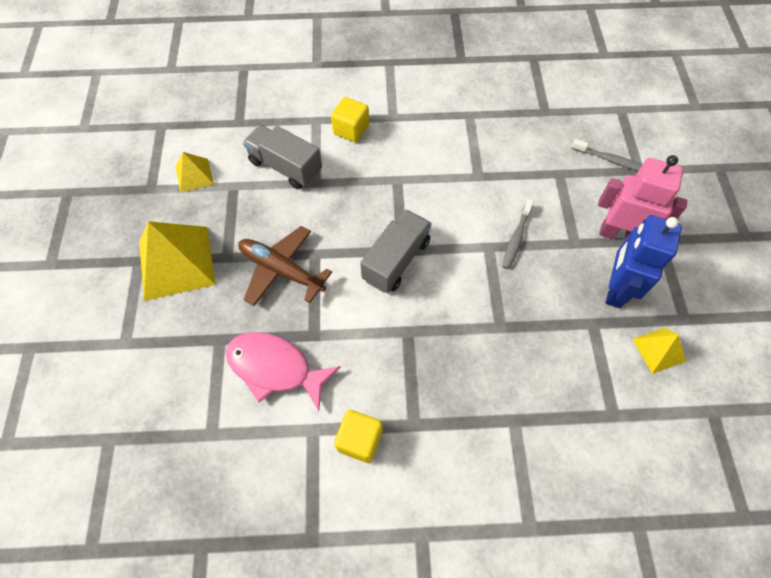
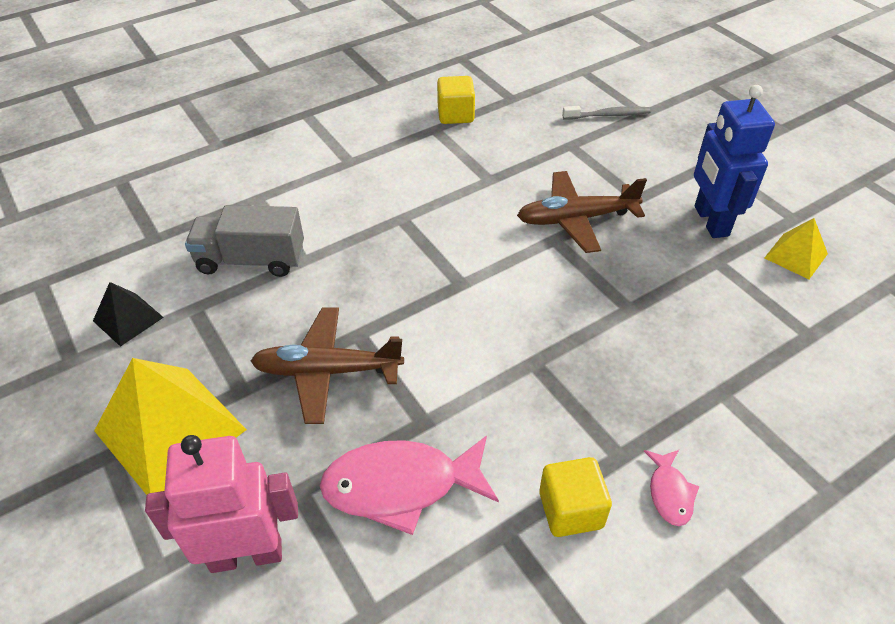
camera: 30 degrees left, 15 degrees down
(194, 175) = (128, 319): yellow pyramid -> black pyramid
(351, 130) = (308, 192): yellow cube -> yellow cube (455, 115)
(396, 260) = (462, 297): grey truck -> none
(427, 465) = (669, 493): none -> pink fish
(516, 238) = (576, 219): grey toothbrush -> brown plane
(619, 235) = (672, 174): pink robot -> pink robot (246, 554)

